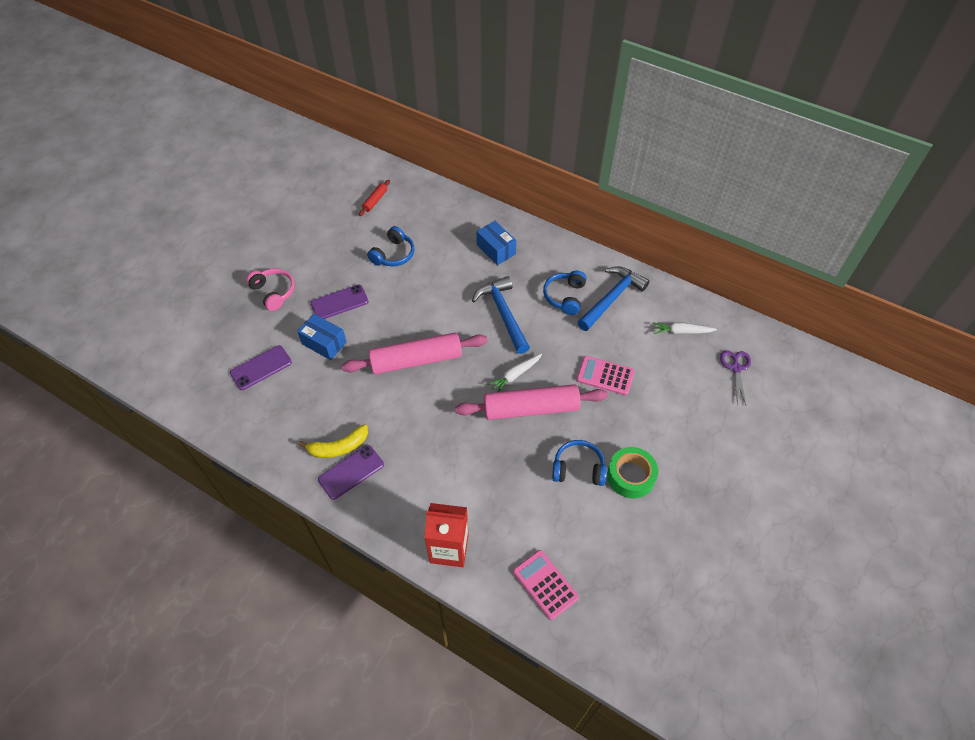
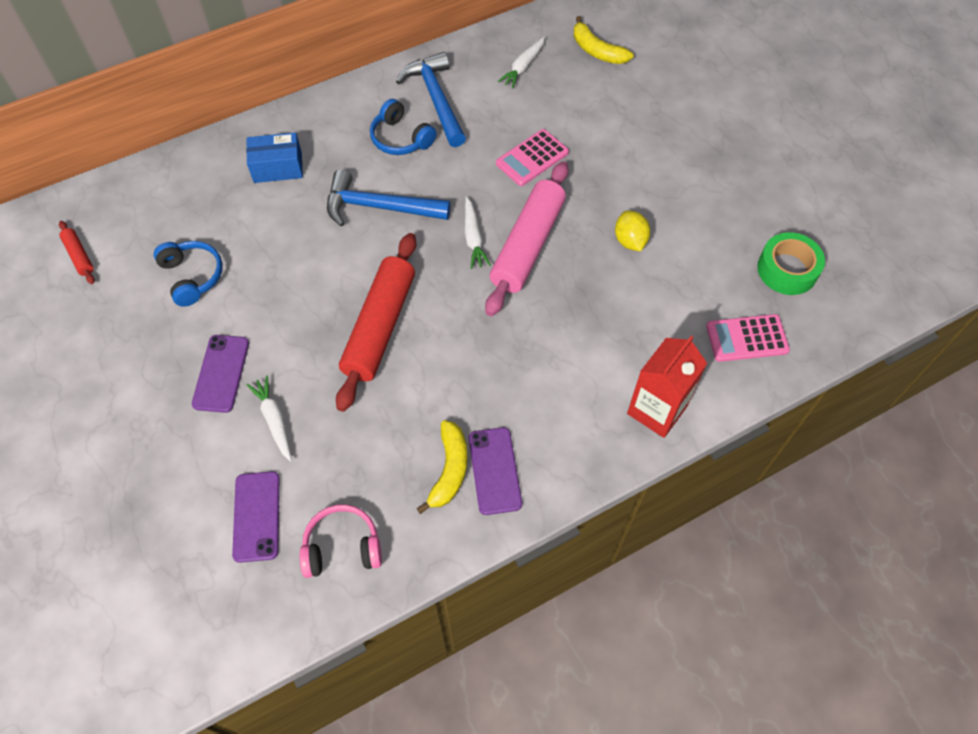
camera: 60 degrees left, 5 degrees up
(274, 292) = (135, 448): pink headphones -> pink headphones (342, 547)
(324, 343) = (274, 420): blue box -> white carrot
(416, 360) = (379, 326): pink rolling pin -> red rolling pin
(578, 468) = (630, 241): blue headphones -> yellow lemon
(630, 476) = (666, 201): green tape -> green tape (787, 269)
(736, 368) = (597, 51): purple scissors -> yellow banana

